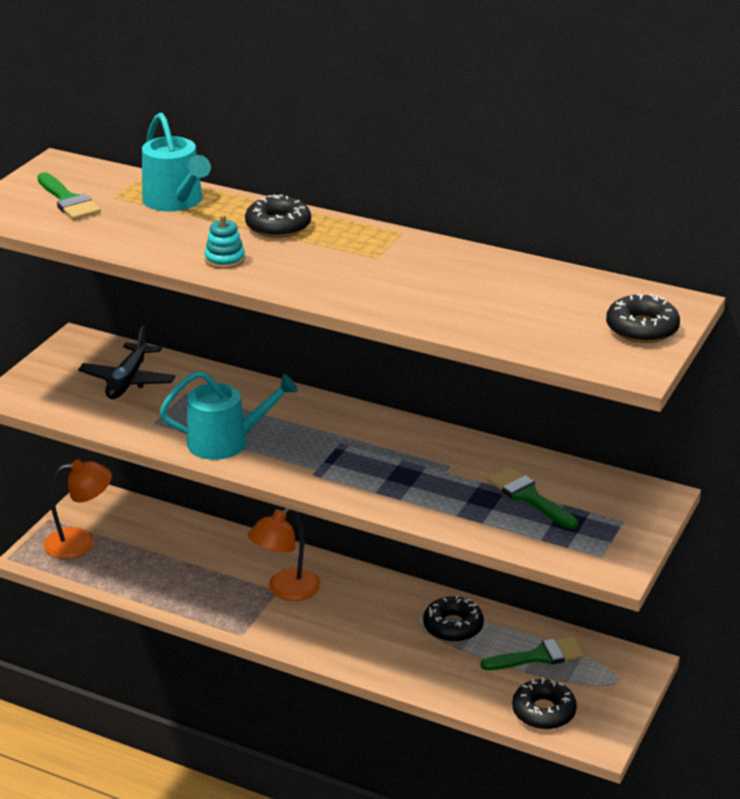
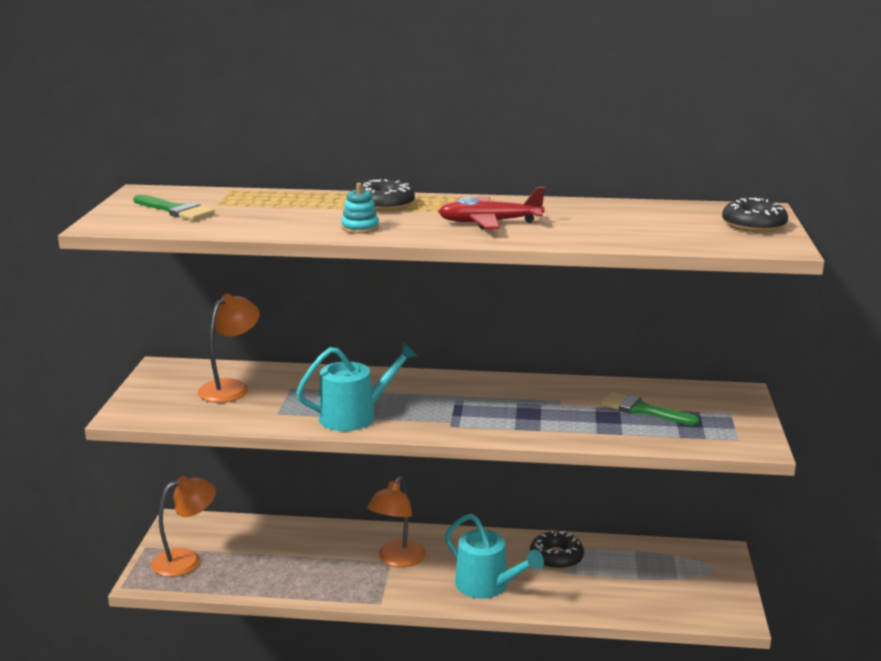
camera: 20 degrees left, 10 degrees down
(128, 380) = (231, 387): black plane -> orange lamp
(175, 201) = (277, 201): turquoise watering can -> turquoise watering can (487, 585)
(361, 274) = (489, 223): none -> red plane
(539, 656) = (641, 564): green brush -> none
(543, 712) = (676, 605): black donut -> none

